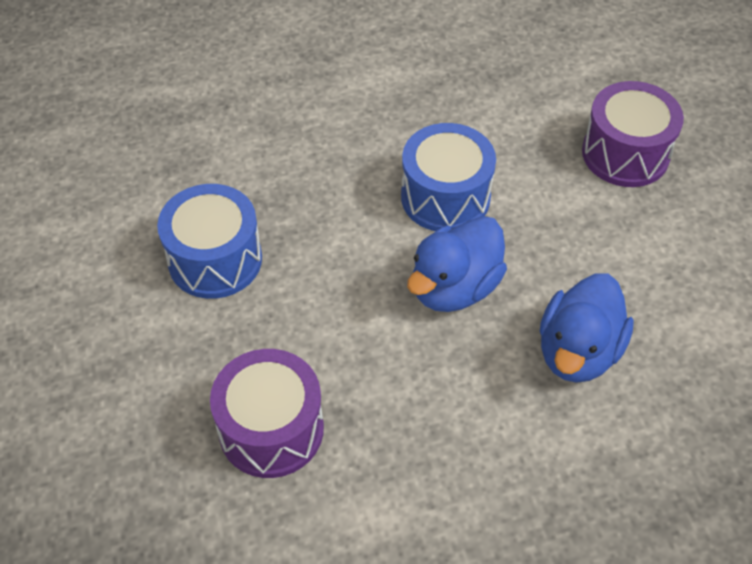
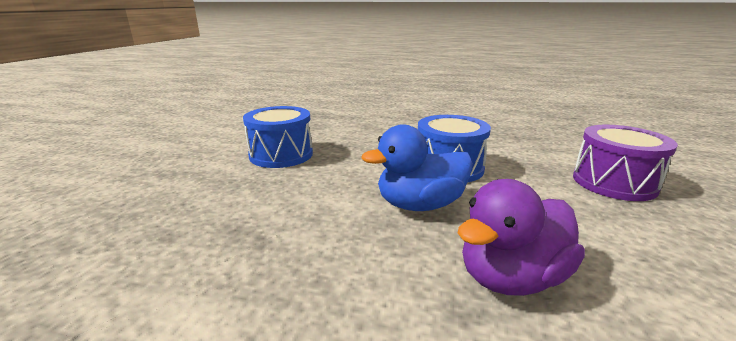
camera: 30 degrees right, 30 degrees down
(271, 429) = (204, 229): purple drum -> none
(578, 351) = (511, 278): blue duck -> purple duck

